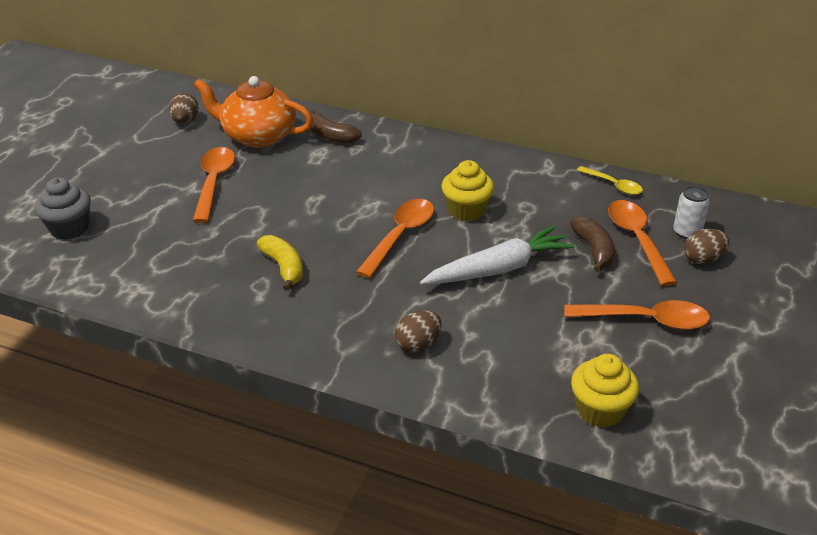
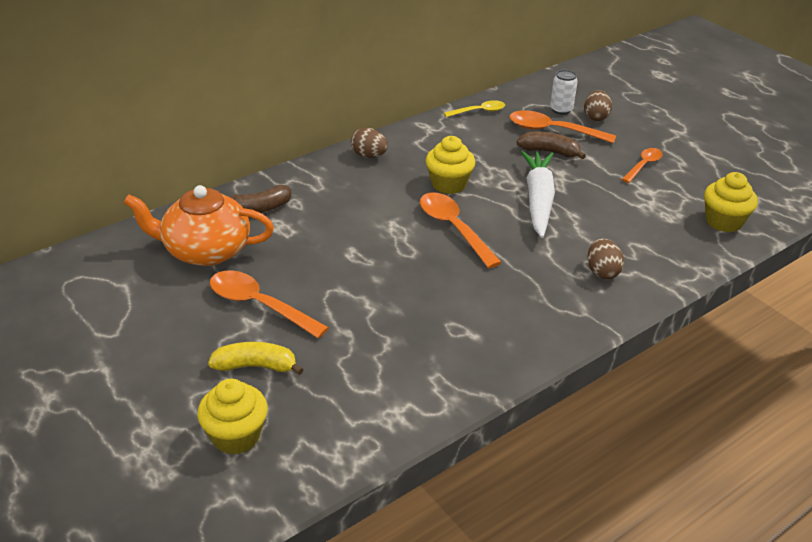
camera: 60 degrees left, 0 degrees up
(69, 228) = (236, 436): grey cupcake -> yellow cupcake
(185, 121) = (116, 288): brown egg -> brown egg (369, 156)
(257, 136) = (205, 251): orange teapot -> orange teapot turned 45 degrees clockwise
(284, 267) = (442, 306): yellow banana -> yellow banana (256, 366)
(645, 320) = (643, 165): orange spoon -> orange spoon, size x0.61

